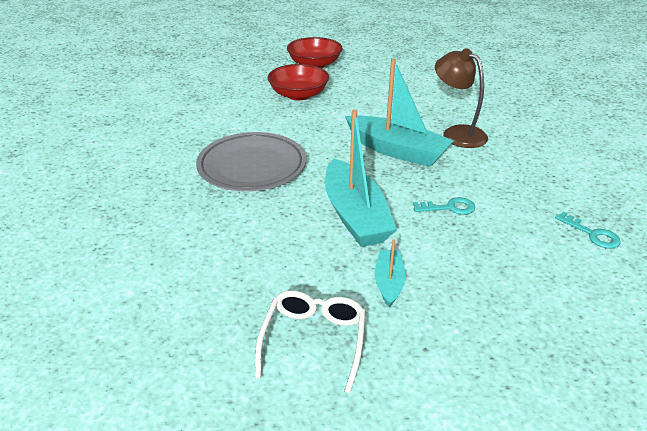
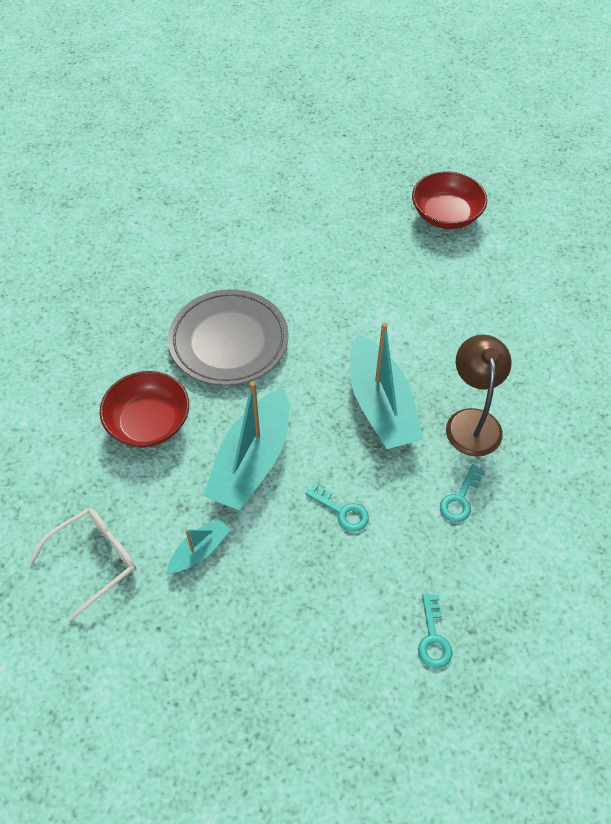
camera: 40 degrees right, 20 degrees up
(298, 95) = (375, 259): red bowl -> red bowl (149, 422)
(503, 166) = (460, 499): none -> turquoise key

